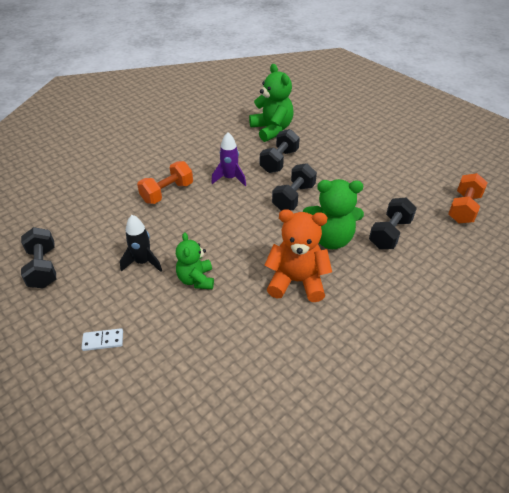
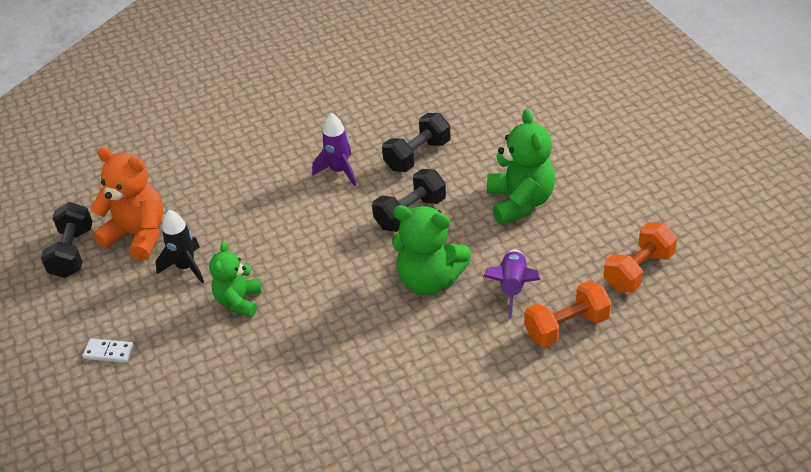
camera: 20 degrees right, 0 degrees up
(167, 192) = (251, 178): orange dumbbell -> orange dumbbell (566, 326)
(272, 130) = (431, 104): green teddy bear -> green teddy bear (520, 202)
(297, 281) = (358, 327): orange teddy bear -> orange teddy bear (138, 235)
(390, 233) = (512, 287): black dumbbell -> purple rocket

